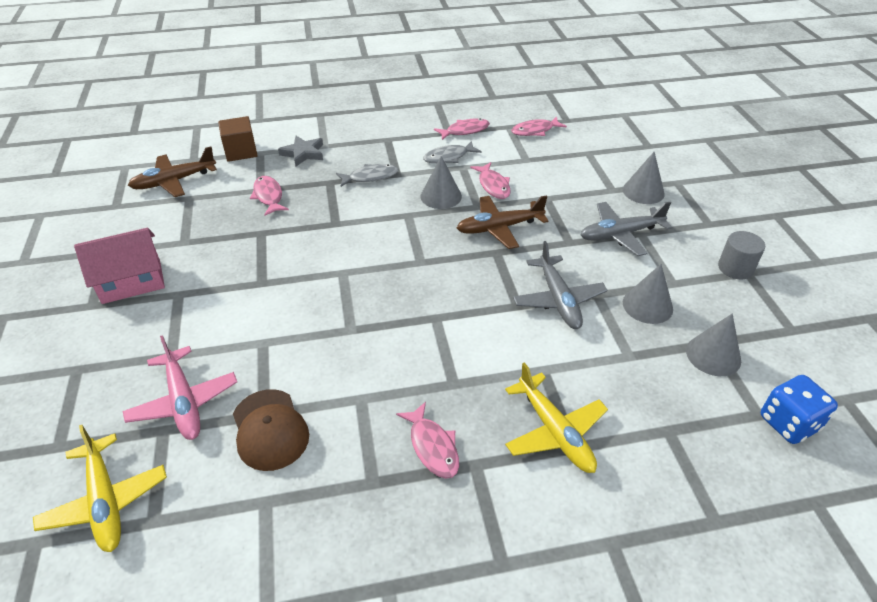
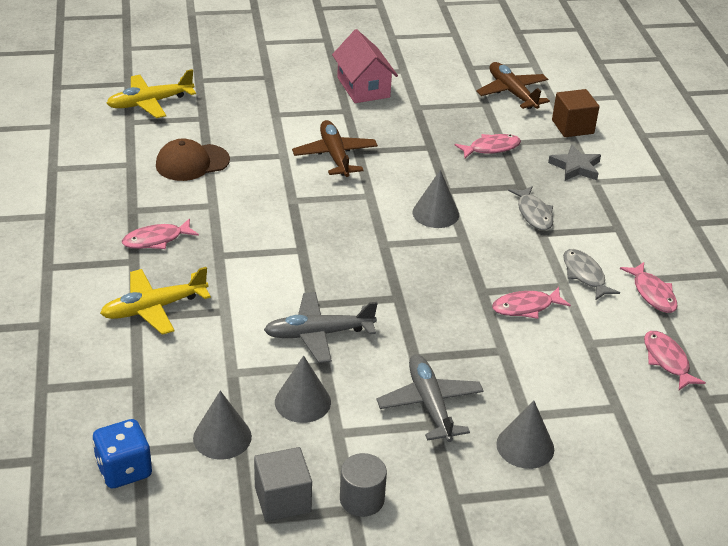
camera: 90 degrees right, 5 degrees down
(183, 401) = (227, 124): pink plane -> none
(441, 196) = (500, 264): grey cone -> grey cone (435, 213)
(499, 228) = (441, 304): brown plane -> brown plane (335, 156)
(760, 311) = (282, 499): none -> grey cube

